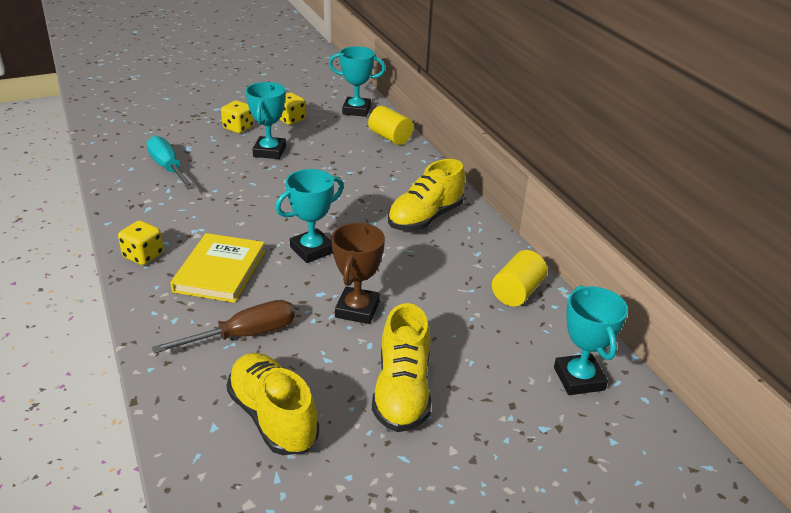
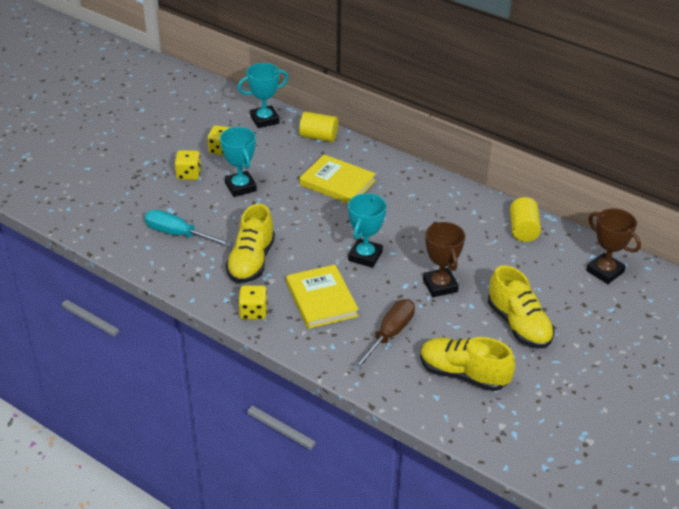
camera: 30 degrees left, 5 degrees up
(362, 178) = (337, 183): none -> yellow book
(425, 218) = (414, 198): yellow shoe -> yellow shoe (251, 261)
(579, 379) = (605, 271): turquoise trophy -> brown trophy

